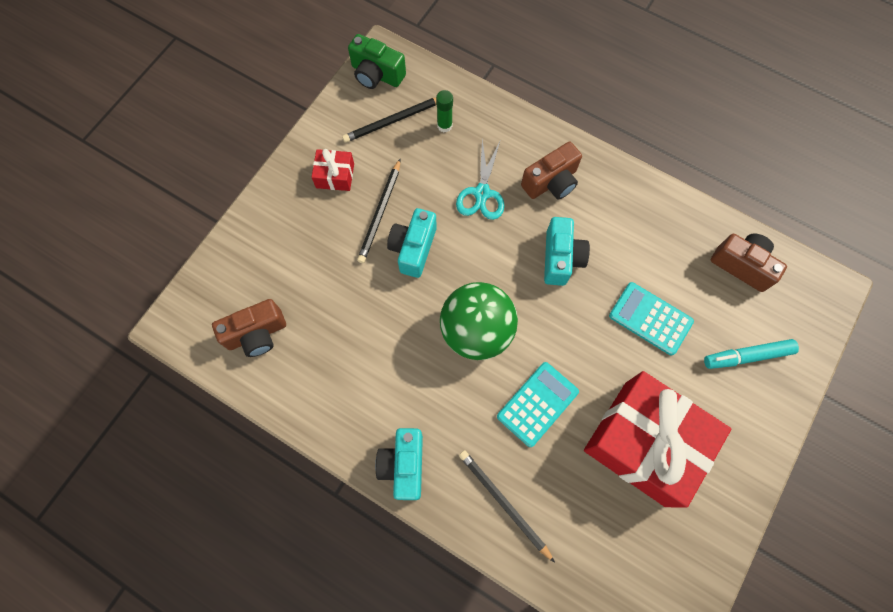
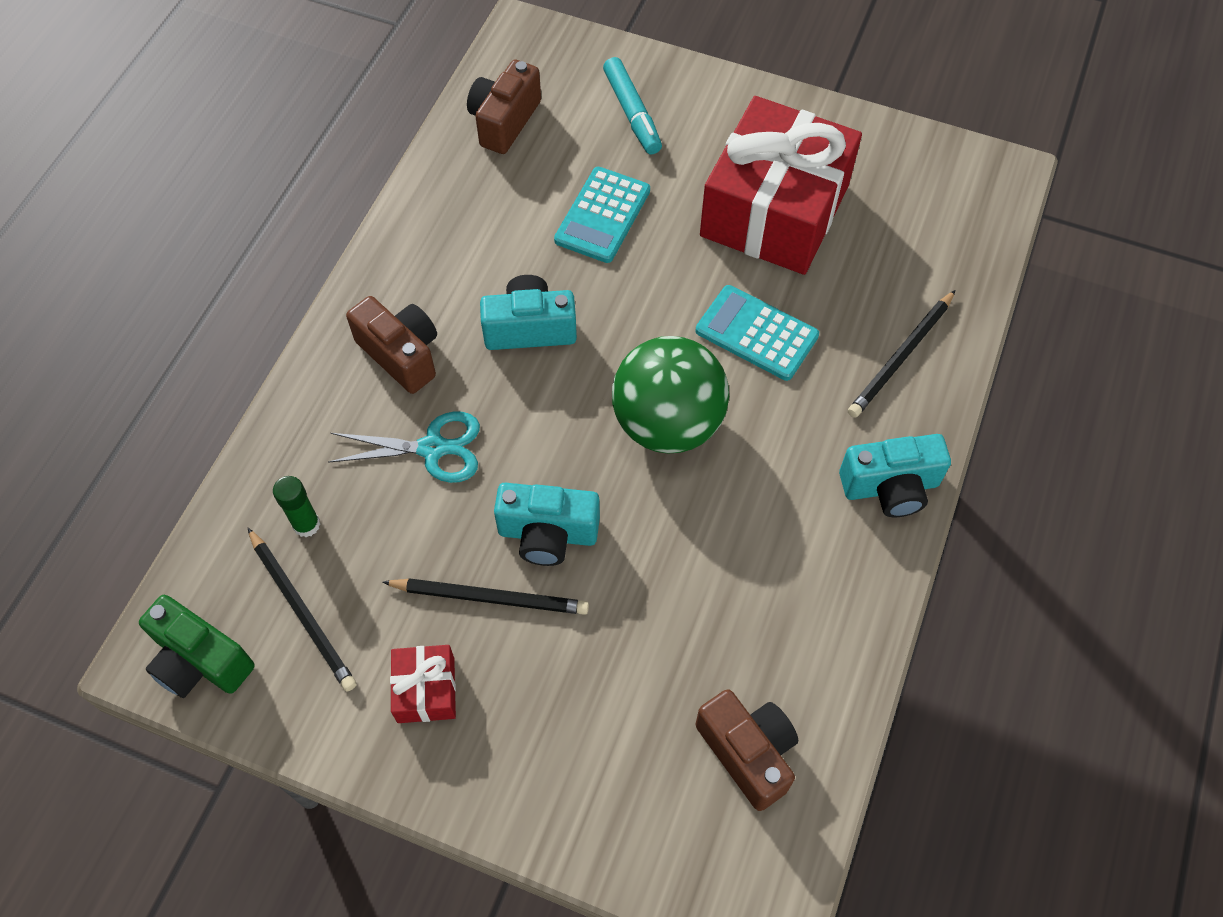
camera: 100 degrees left, 10 degrees down
(376, 74) = (200, 661): green camera -> green camera turned 105 degrees clockwise

